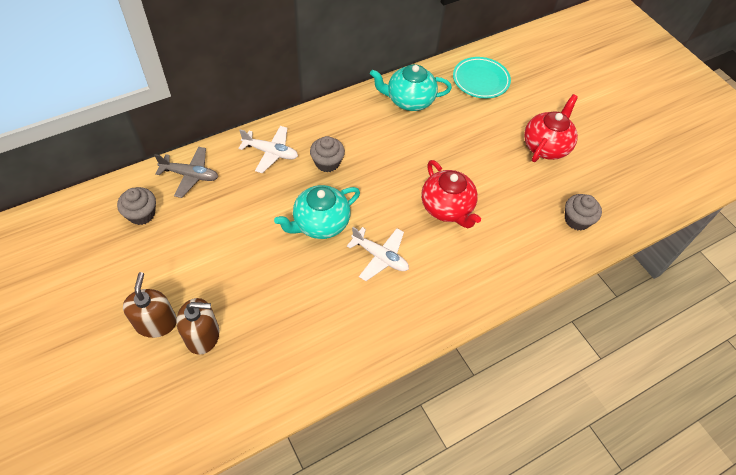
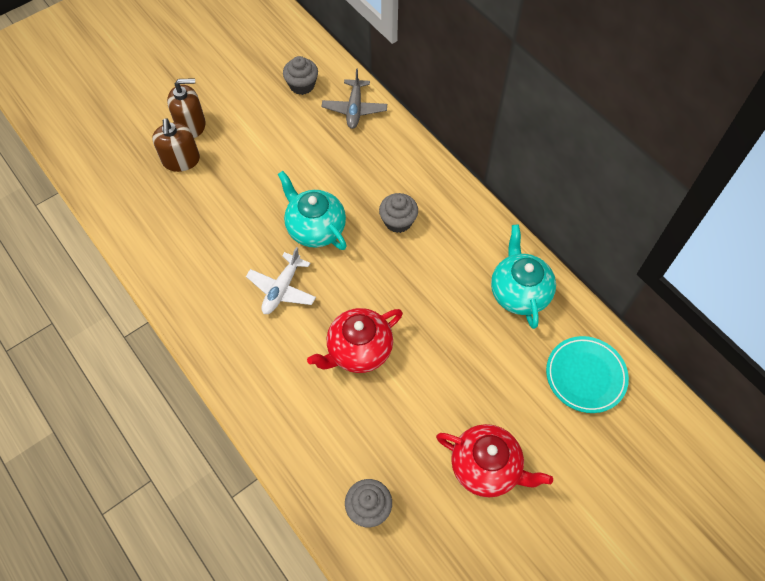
camera: 85 degrees right, 5 degrees up
(270, 152) = (399, 168): white plane -> none

